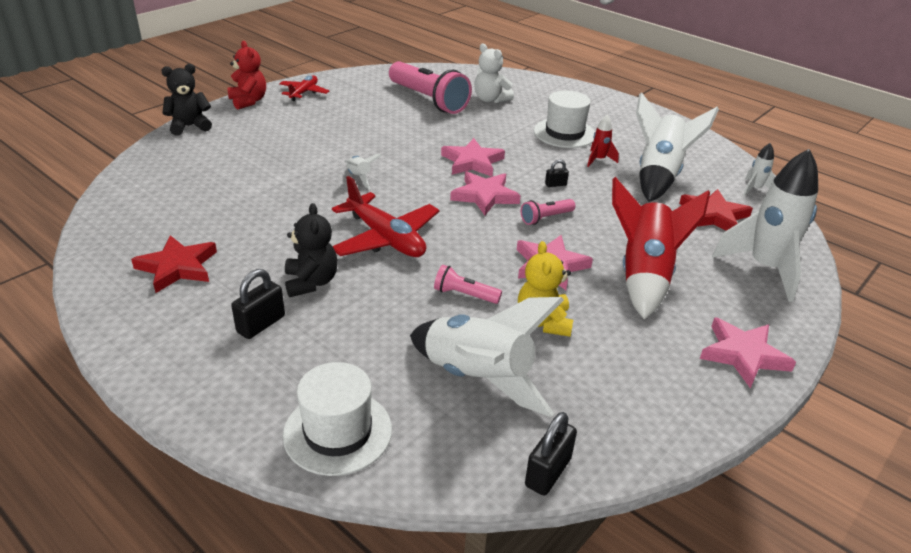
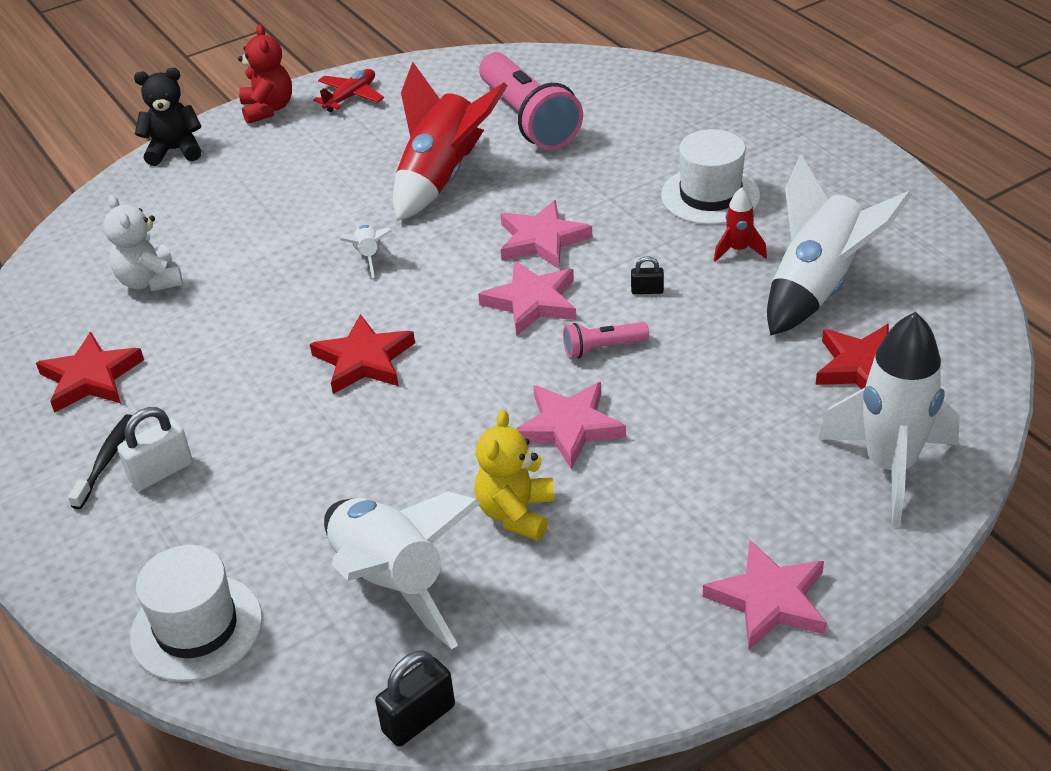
camera: 20 degrees right, 5 degrees up
(212, 321) = (106, 460): none -> black toothbrush
(261, 324) = (161, 472): black padlock -> white padlock
(311, 282) = (242, 418): black teddy bear -> none
(385, 238) = (364, 360): red plane -> red star
(464, 295) = (430, 460): pink flashlight -> none
(490, 99) = (625, 123): white teddy bear -> white teddy bear (150, 281)
(644, 275) = (697, 459): red rocket -> red rocket (442, 178)
(755, 189) = (964, 325): white rocket -> none

